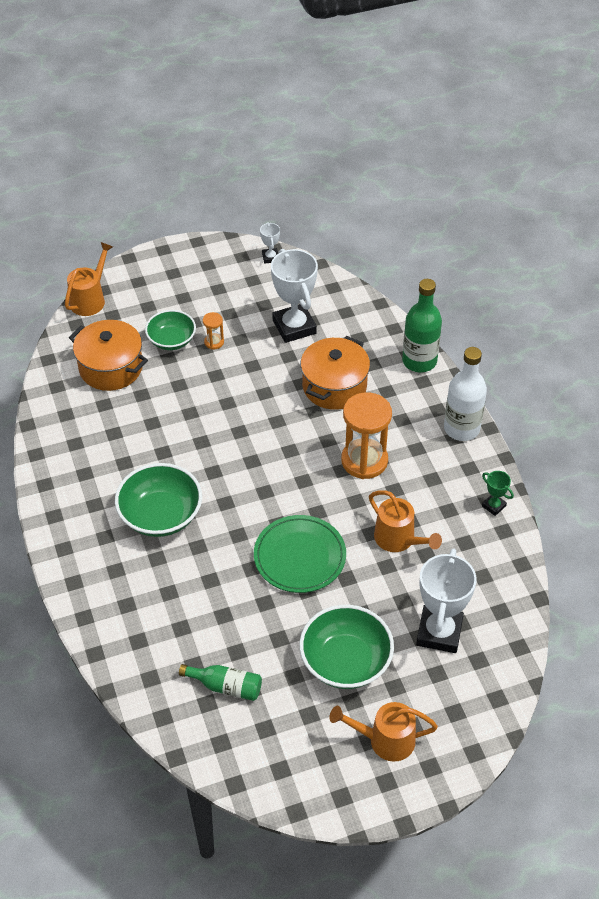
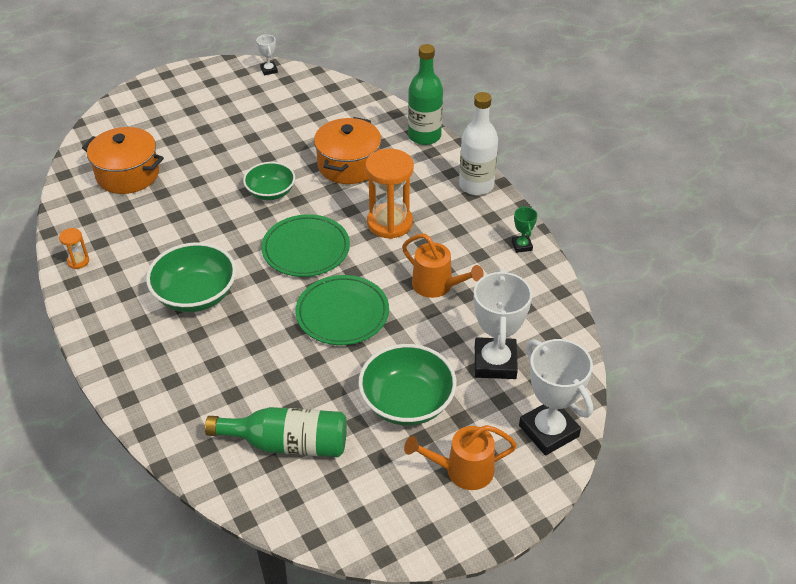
camera: 10 degrees left, 5 degrees down
(90, 299) = (100, 120): orange watering can -> none
(171, 340) = (184, 145): green bowl -> green bowl (270, 192)
(214, 342) = (226, 142): orange hourglass -> orange hourglass (78, 261)
(226, 686) = (288, 443): green bottle -> green bottle, size x1.59
(275, 479) = (306, 249): none -> green plate
(294, 327) = (301, 122): white trophy -> white trophy (548, 431)
(493, 506) = (521, 246): green trophy -> green trophy turned 45 degrees clockwise

